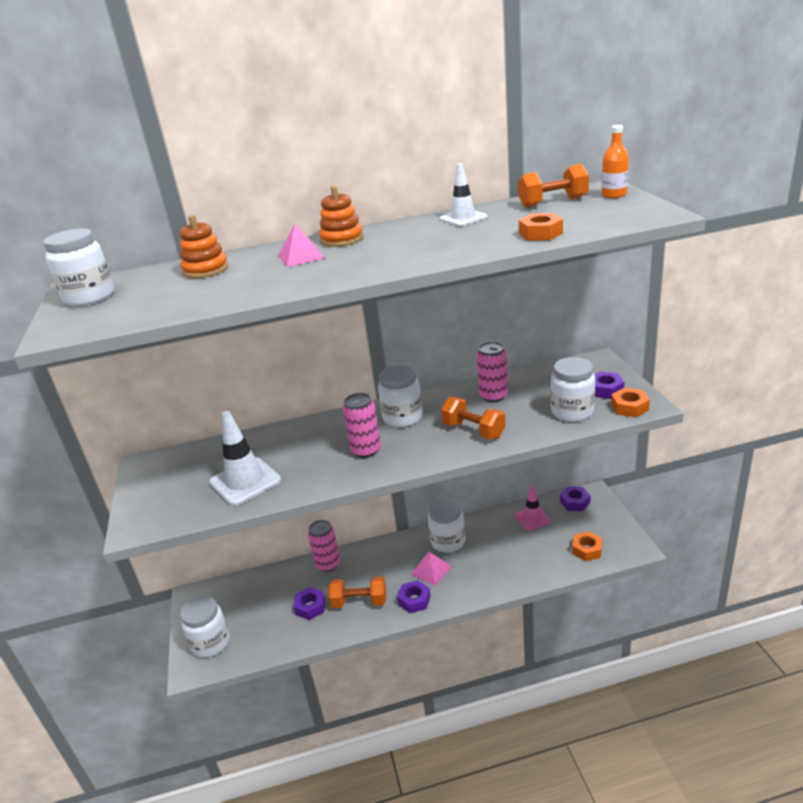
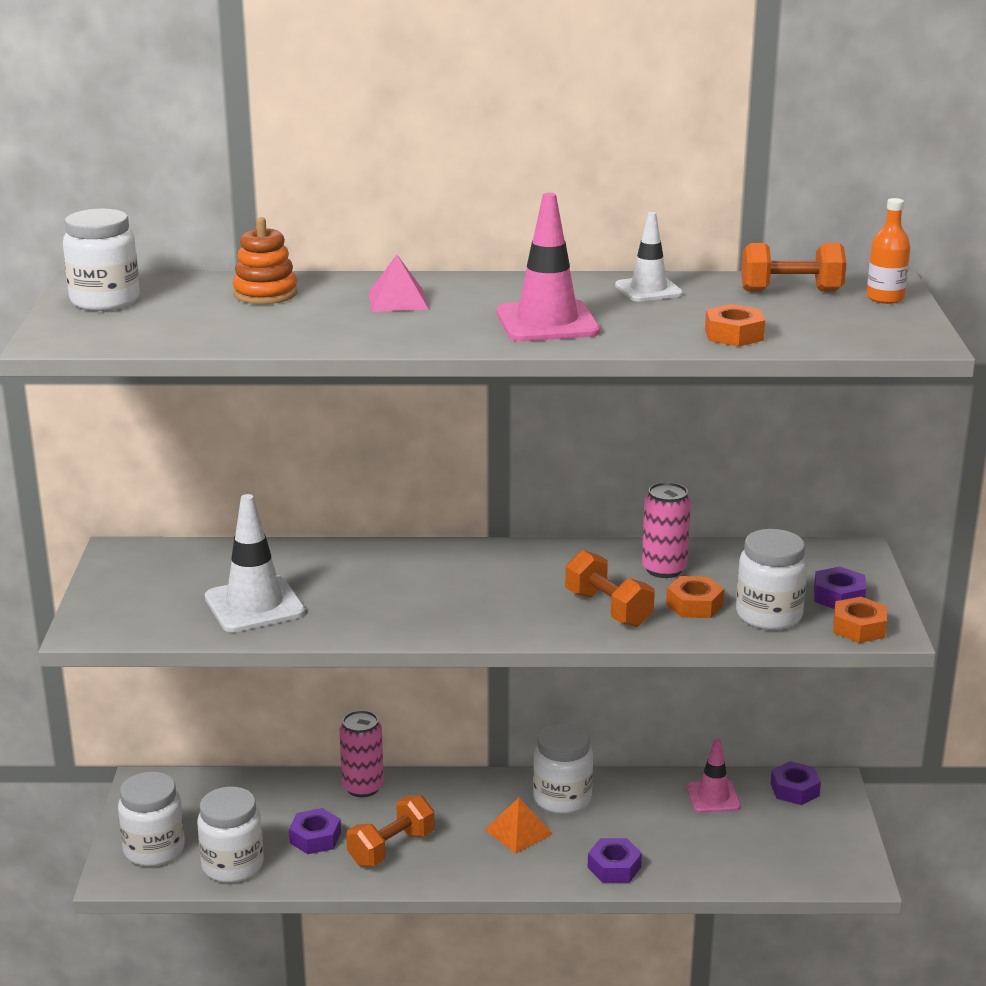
camera: 10 degrees right, 5 degrees down
(342, 239) = (465, 287): orange stacking toy -> none
(359, 602) = (391, 848): orange dumbbell -> orange dumbbell turned 60 degrees counterclockwise
(366, 450) = (440, 602): pink can -> none
(402, 417) = (513, 570): white jar -> white jar (232, 865)
(411, 250) = (547, 322): none -> pink traffic cone
(414, 600) = (475, 865): purple nut -> purple nut (614, 867)
(431, 570) = (518, 831): pink pyramid -> orange pyramid
(587, 550) = (778, 860): orange nut -> orange nut (694, 605)

